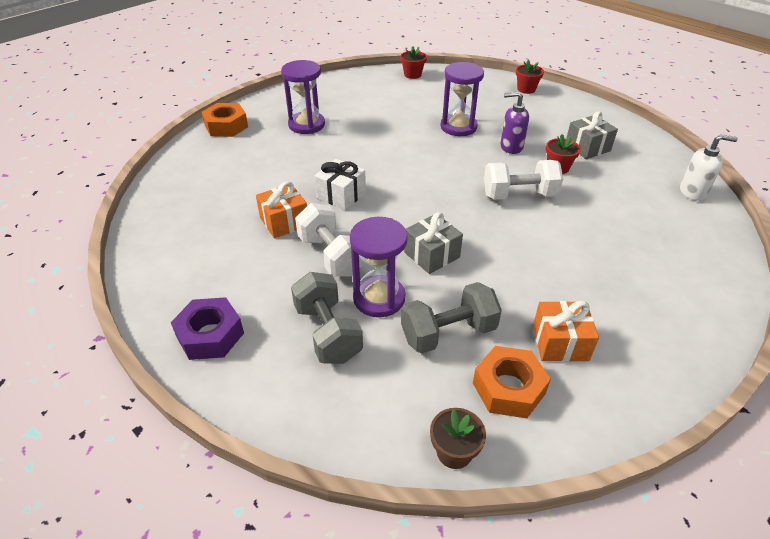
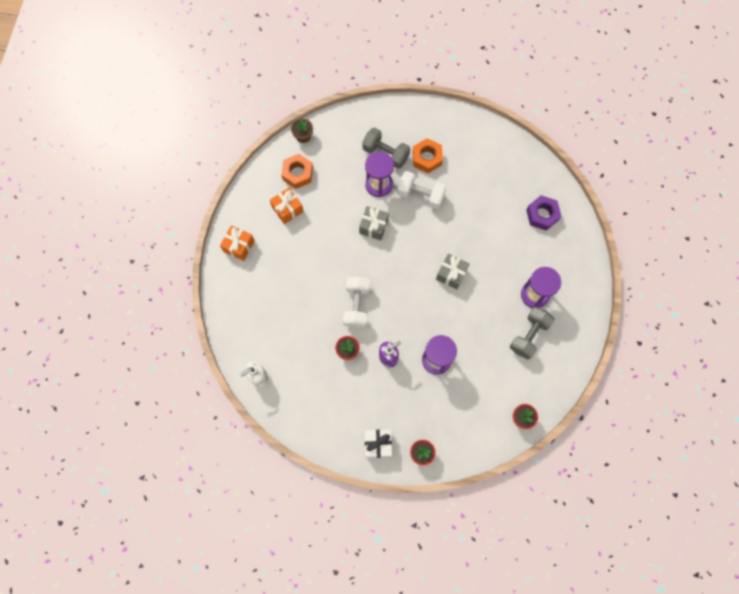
camera: 145 degrees right, 30 degrees up
(210, 335) = (431, 123): purple nut -> purple nut (542, 215)
(226, 126) = (582, 259): orange nut -> orange nut (427, 158)
(284, 222) = (463, 202): orange gift -> orange gift (239, 246)
(341, 195) = (453, 241): white gift -> white gift (378, 444)
(448, 333) = (336, 185): grey dumbbell -> grey dumbbell (529, 336)
(519, 195) = (356, 305): white dumbbell -> white dumbbell turned 45 degrees counterclockwise
(587, 147) = (339, 390): grey gift -> grey gift (451, 274)

